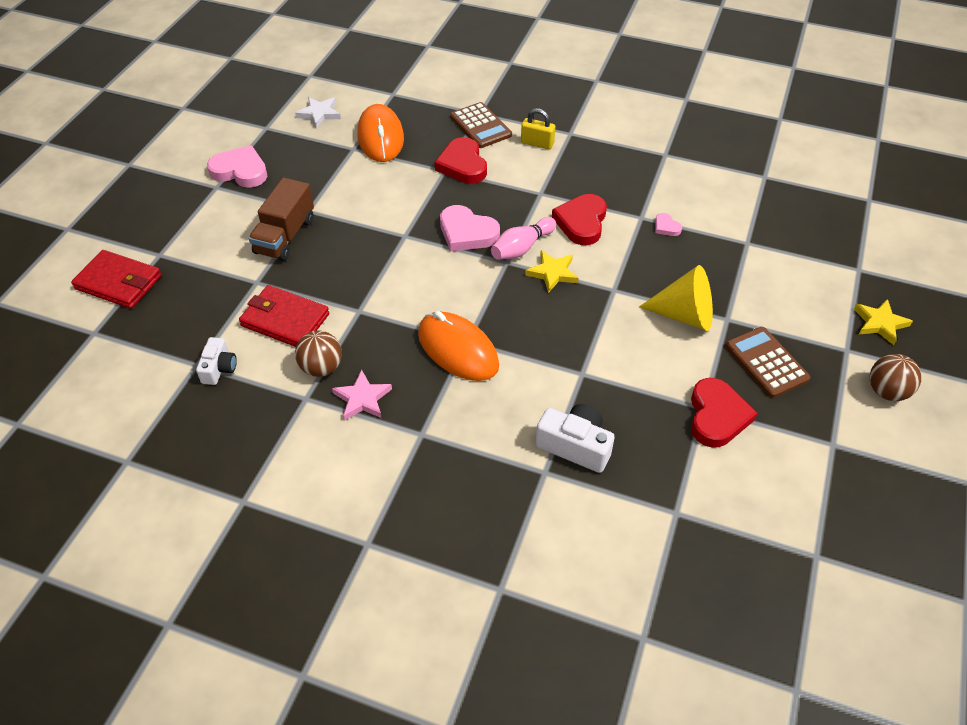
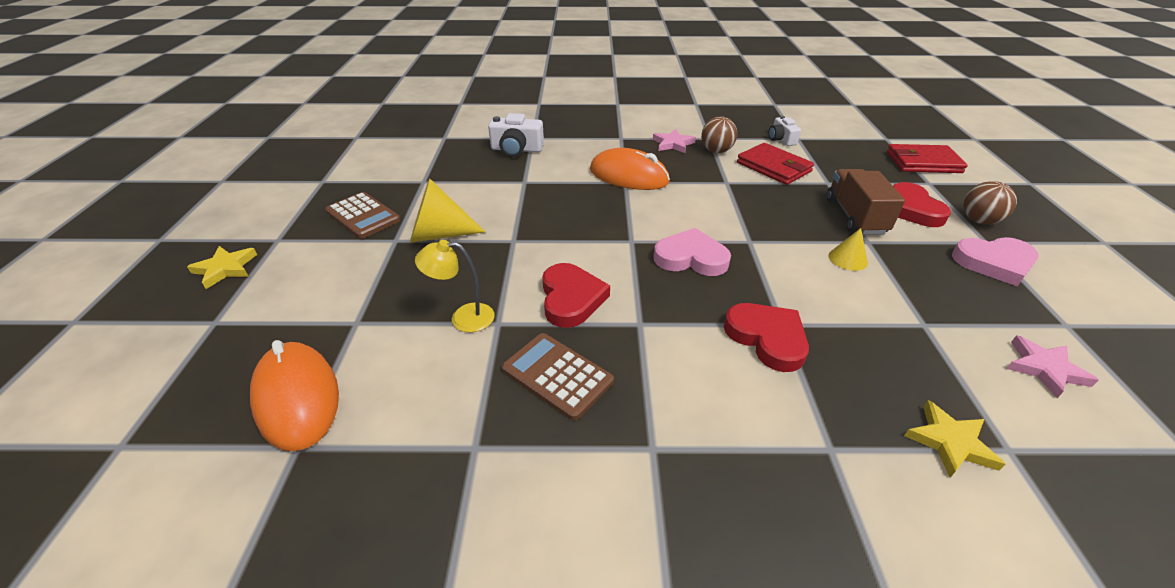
camera: 160 degrees right, 10 degrees down
(285, 320) = (773, 167): red wallet -> red wallet turned 45 degrees clockwise
(319, 114) = (1044, 368): white star -> pink star
(344, 201) = (848, 259): none -> yellow cone
(381, 137) = (914, 352): orange mouse -> orange mouse (297, 398)
(480, 126) = (803, 418): brown calculator -> brown calculator (557, 375)
(522, 248) = (624, 256): pink bowling pin -> none
(537, 143) = (693, 408): yellow padlock -> none
(552, 273) = (580, 241): yellow star -> yellow star (950, 442)
(666, 227) = (463, 318): pink heart -> yellow lamp
(717, 416) = (413, 179): red heart -> red heart (911, 209)
(887, 391) = (255, 218): brown ball -> brown ball (978, 221)

